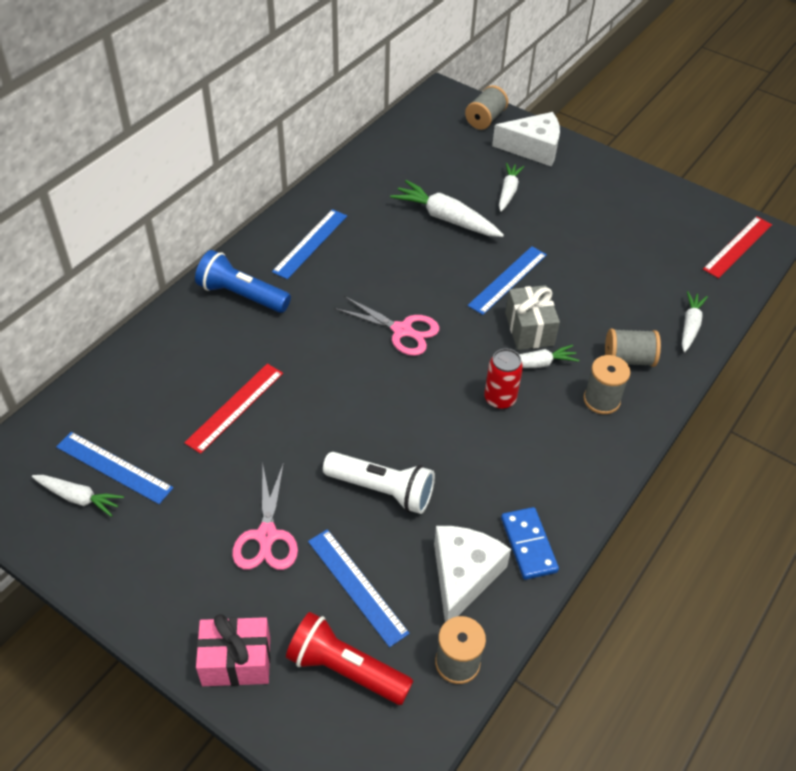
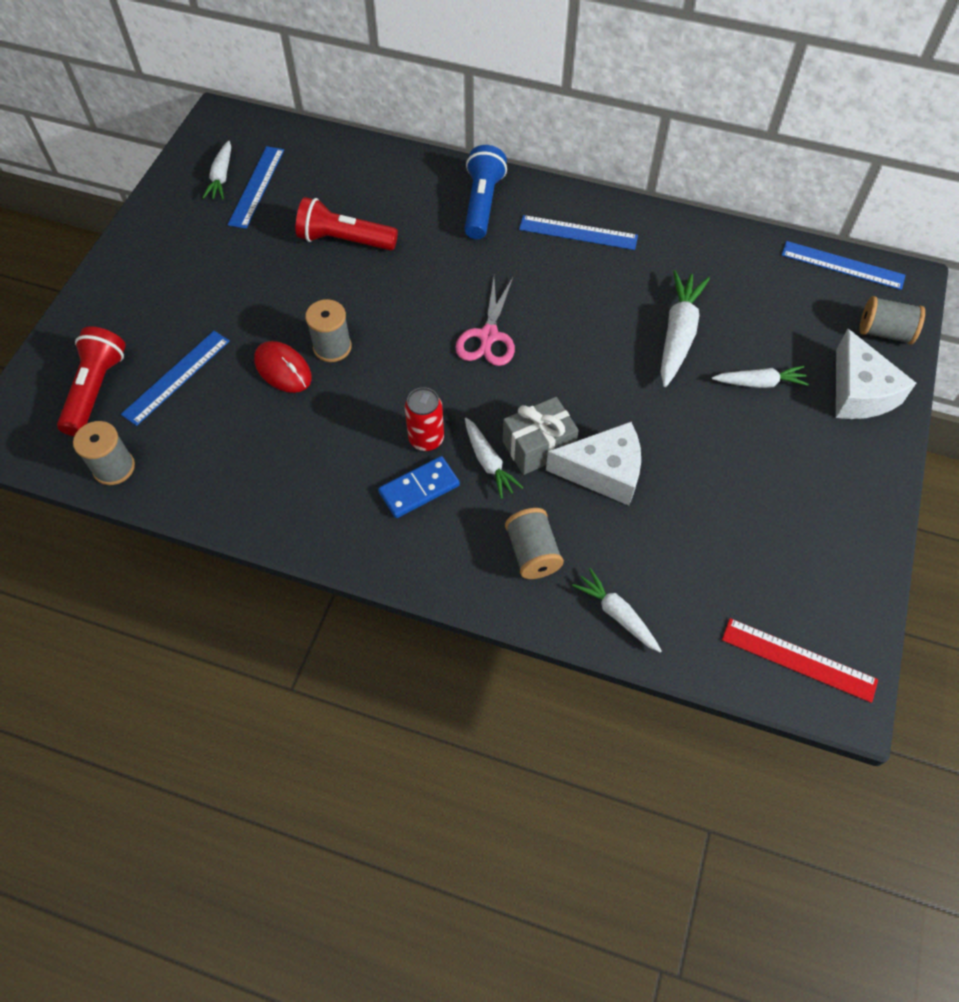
camera: 75 degrees right, 10 degrees up
(235, 407) = (344, 240): red ruler -> red flashlight
(236, 661) = (92, 318): pink gift -> none
(266, 536) = (213, 302): pink scissors -> none
(382, 490) = (283, 369): white flashlight -> red mouse
(463, 576) = (203, 453): white cheese -> white cheese (603, 472)
(507, 280) = (607, 412): blue ruler -> blue ruler (842, 265)
(528, 545) = (250, 499): blue domino -> blue domino (419, 489)
(601, 400) = (459, 534): grey spool -> grey spool (332, 347)
(690, 326) = (617, 614): white carrot -> white carrot turned 135 degrees counterclockwise

